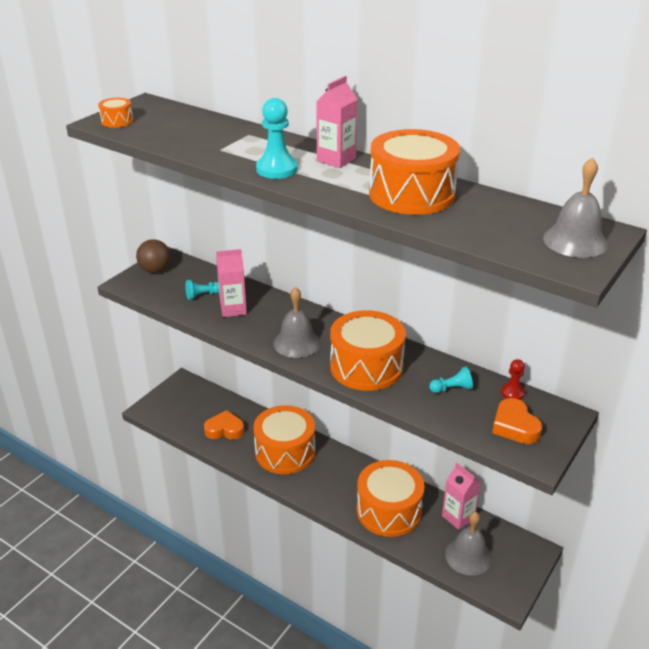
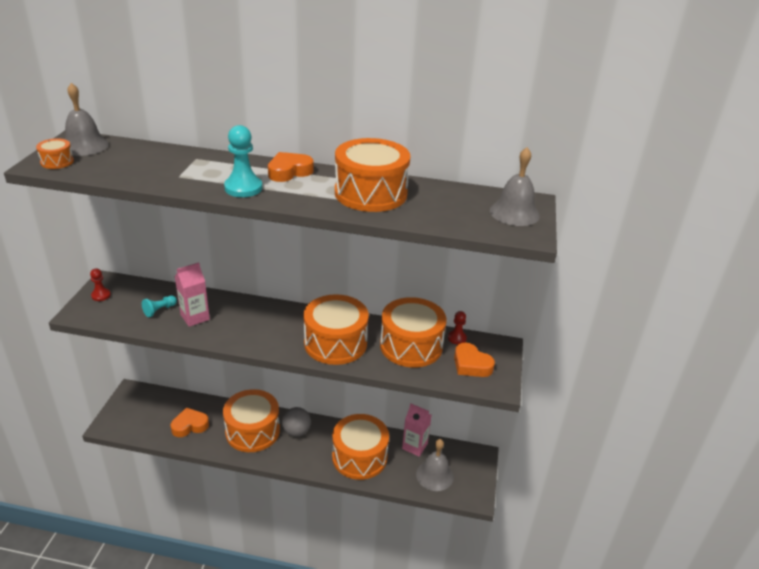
camera: 25 degrees left, 0 degrees up
(155, 270) = (101, 295): brown ball -> red pawn
(297, 343) = (267, 335): grey bell -> grey bell (84, 145)
(331, 465) = (296, 431): none -> grey ball
(336, 160) = (289, 172): pink carton -> orange heart
(452, 389) = (411, 346): turquoise pawn -> orange drum

